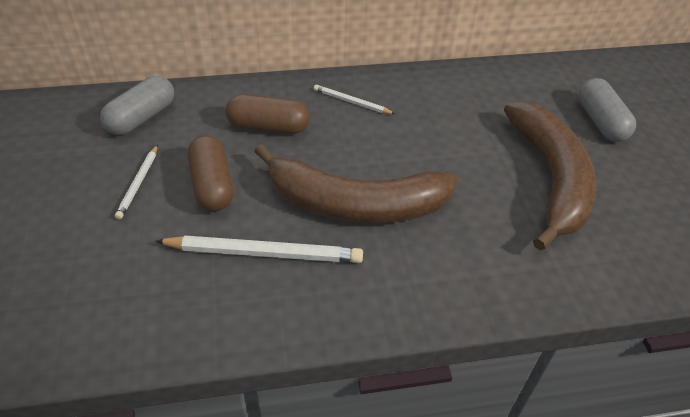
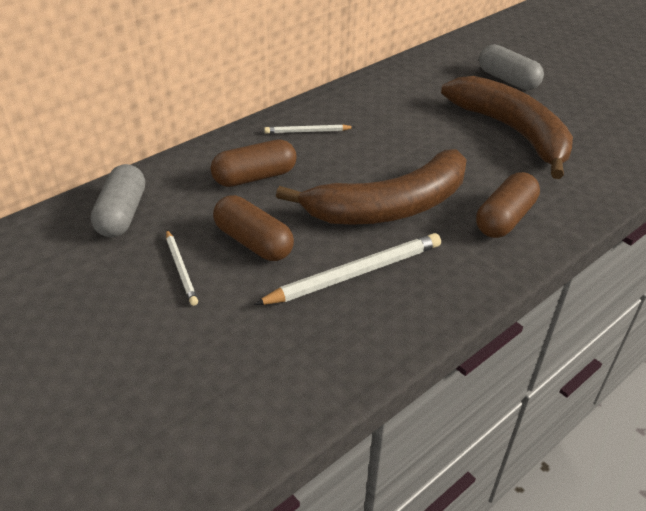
camera: 30 degrees left, 5 degrees down
(452, 265) = (504, 218): none -> brown capsule

